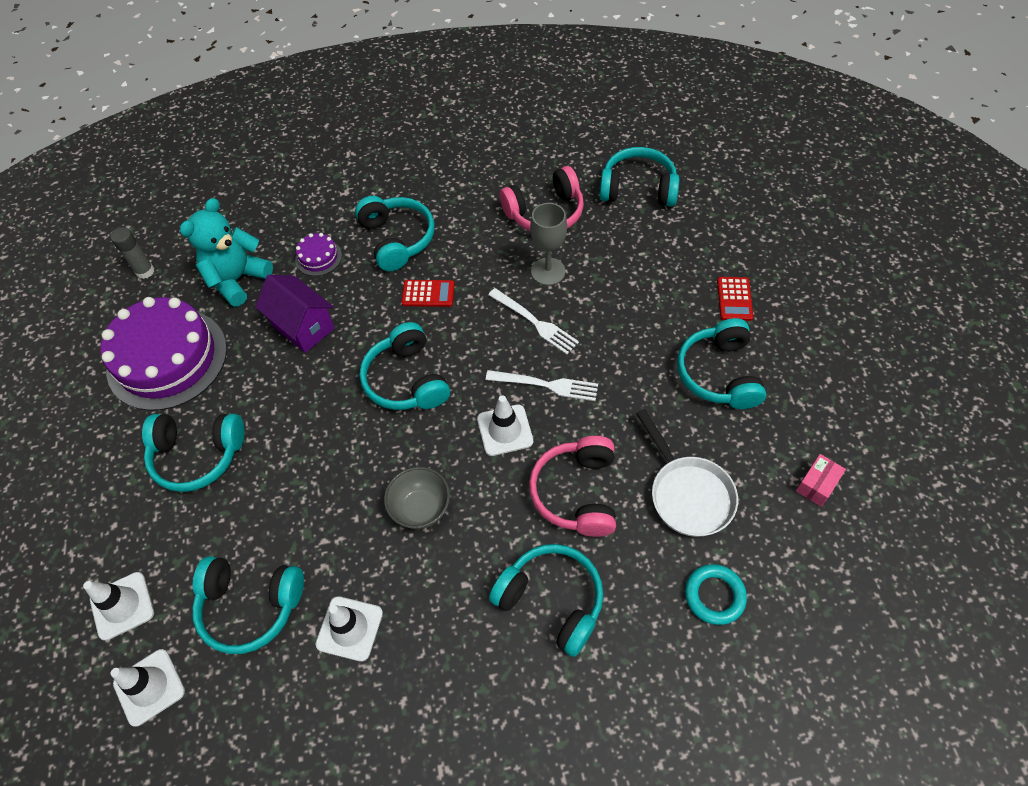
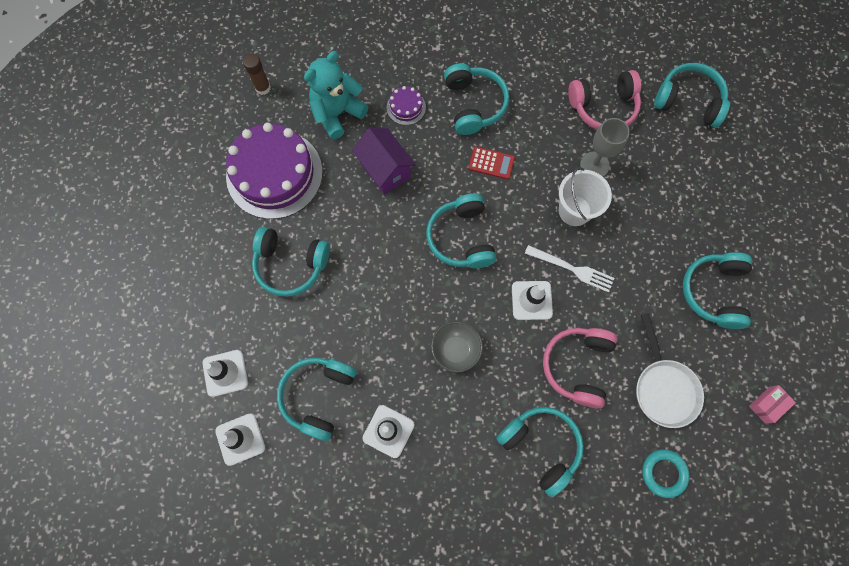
camera: 10 degrees right, 15 degrees up
(145, 271) = (263, 88): grey glue stick -> brown glue stick
(250, 606) = (318, 396): turquoise headphones -> turquoise headphones turned 90 degrees clockwise
(535, 322) = (574, 210): white fork -> white bucket
(734, 299) = (744, 227): red calculator -> none

